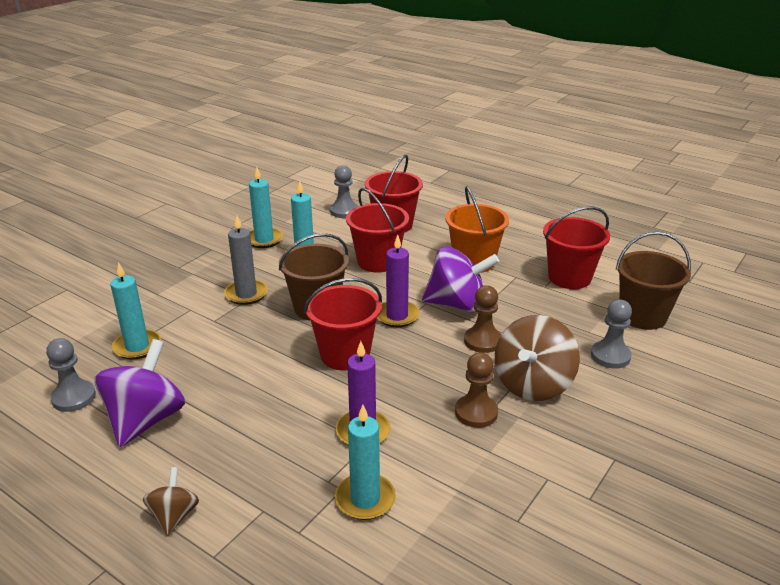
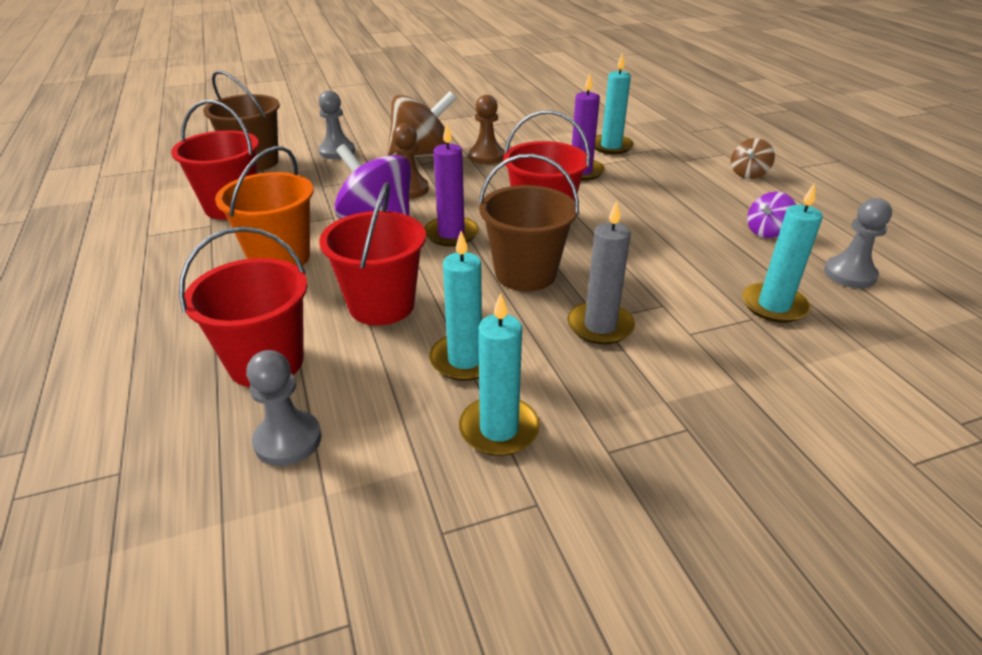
camera: 145 degrees left, 5 degrees up
(146, 420) = (766, 232): purple spinning top -> purple spinning top, size x0.52

